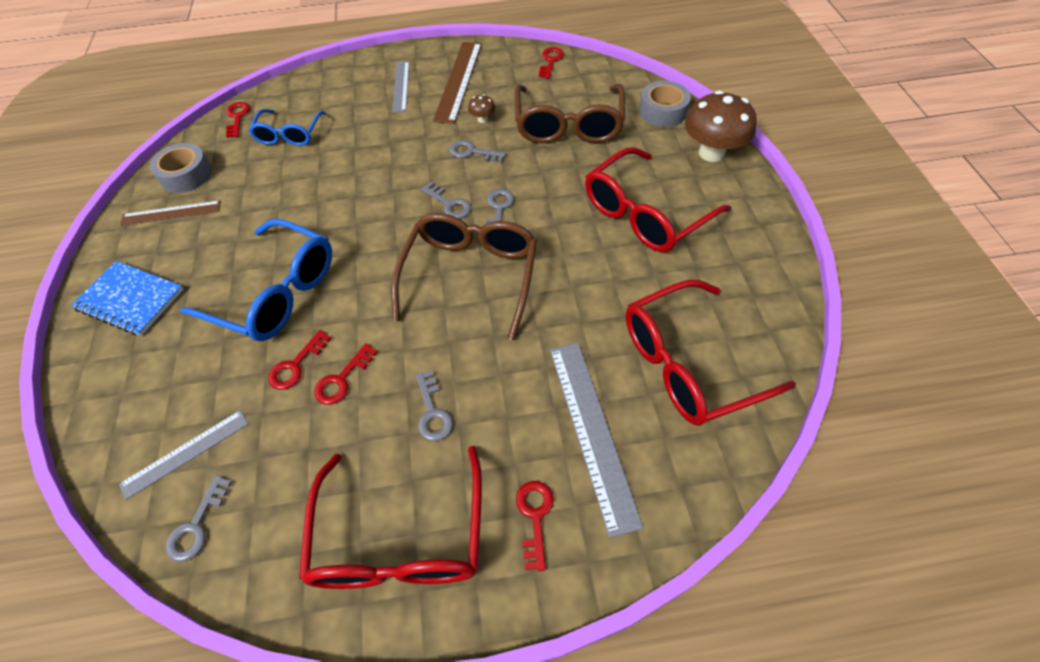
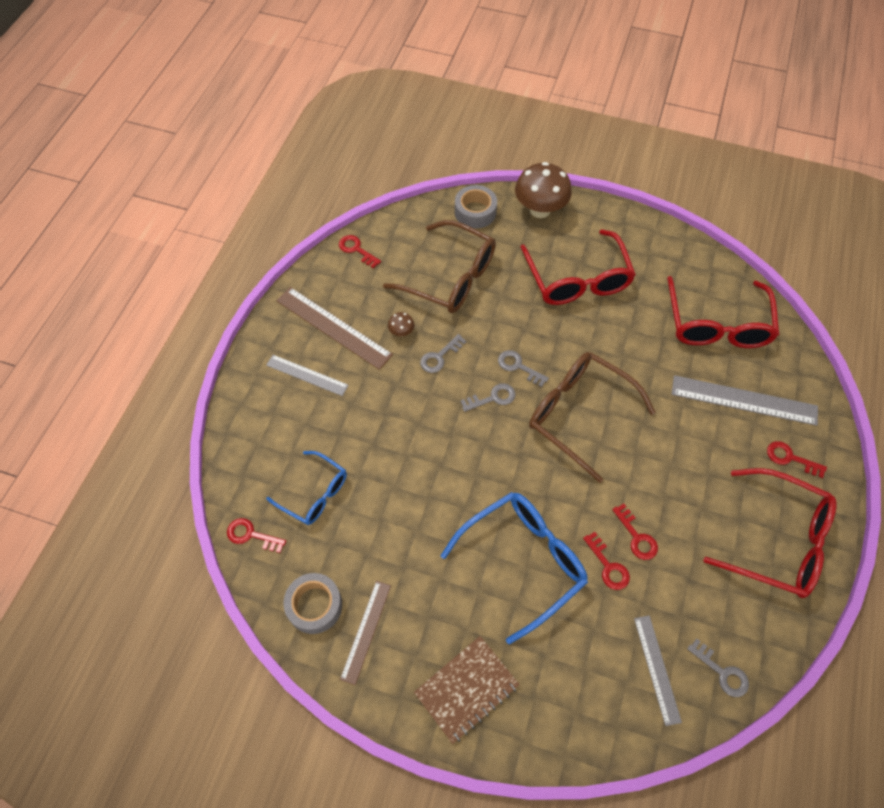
camera: 65 degrees left, 5 degrees up
(130, 299) = (466, 689): blue notebook -> brown notebook
(433, 412) = (691, 486): grey key -> none

